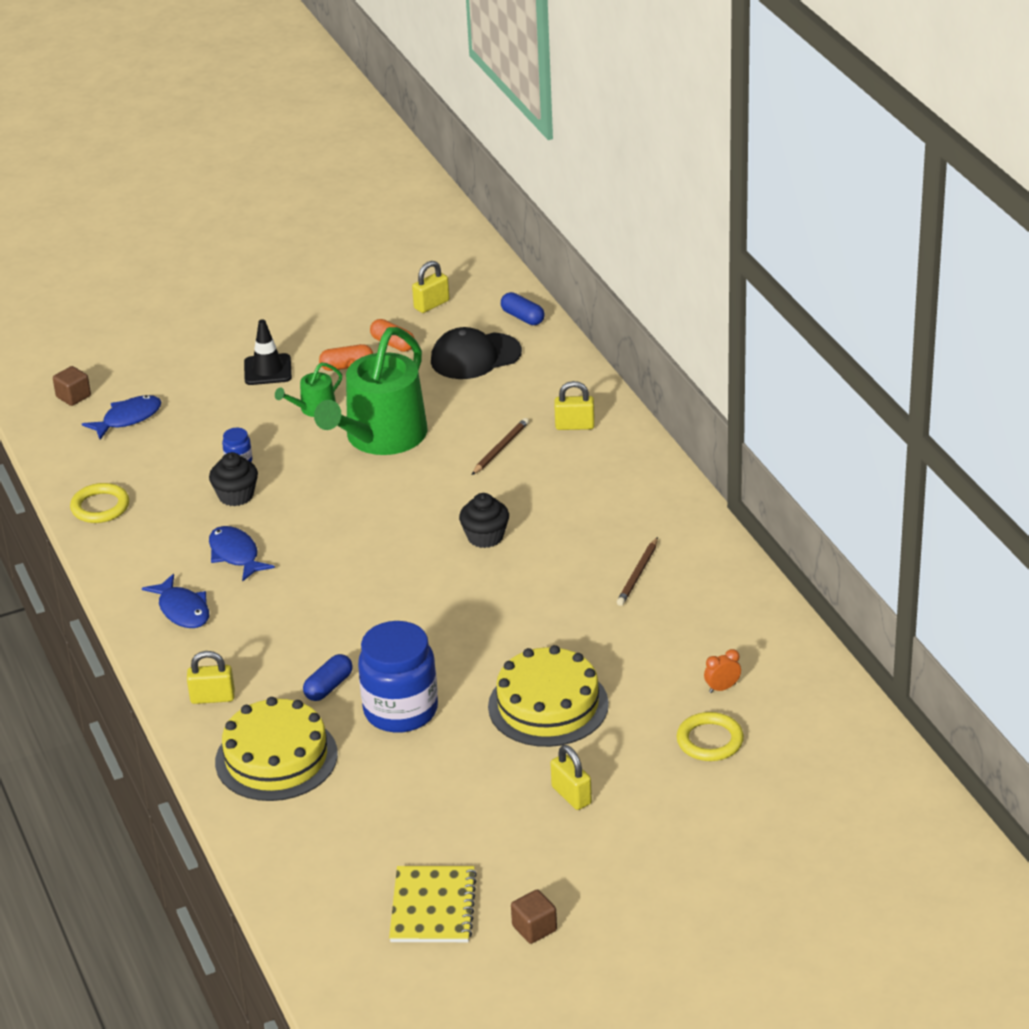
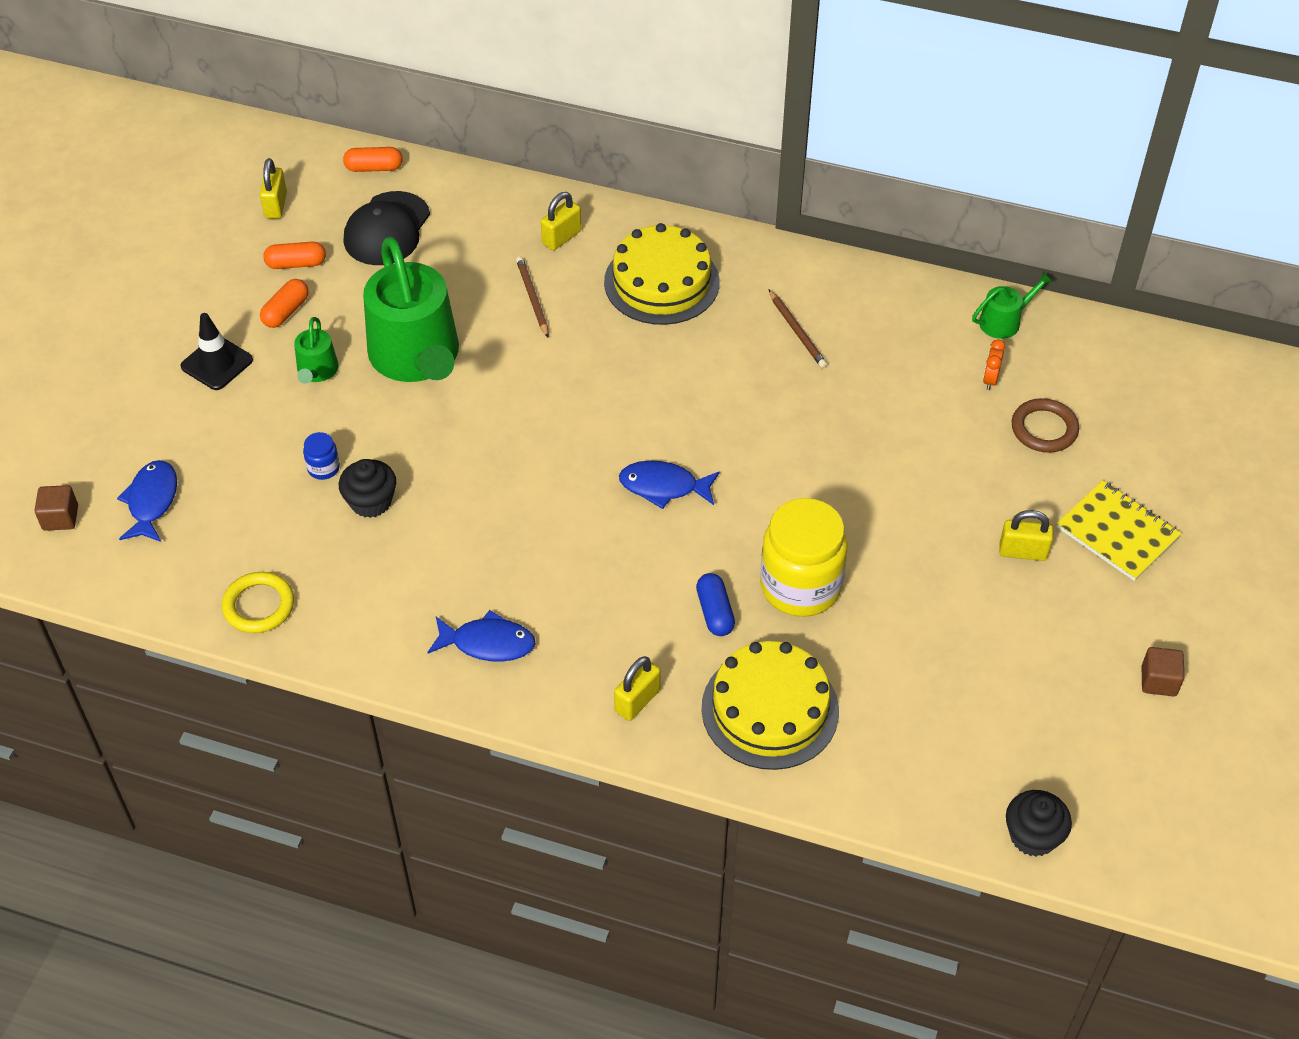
camera: 50 degrees left, 15 degrees up
(235, 555) = (455, 556): blue fish -> blue fish (663, 487)
(400, 711) = (800, 586): blue jar -> yellow jar
(432, 907) = (1070, 729): yellow notebook -> yellow notebook (1117, 533)
(485, 537) = (637, 385): black cupcake -> black cupcake (1033, 836)
(522, 317) = (374, 168): blue capsule -> orange capsule
(548, 705) = (897, 491): yellow cake -> yellow cake (661, 282)
(710, 740) = (1044, 429): yellow ring -> brown ring
(794, 662) = (1004, 321): none -> green watering can

